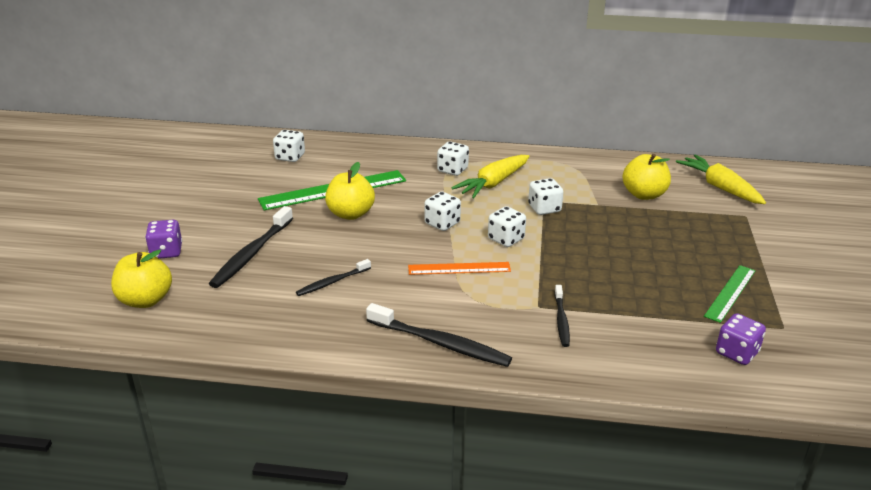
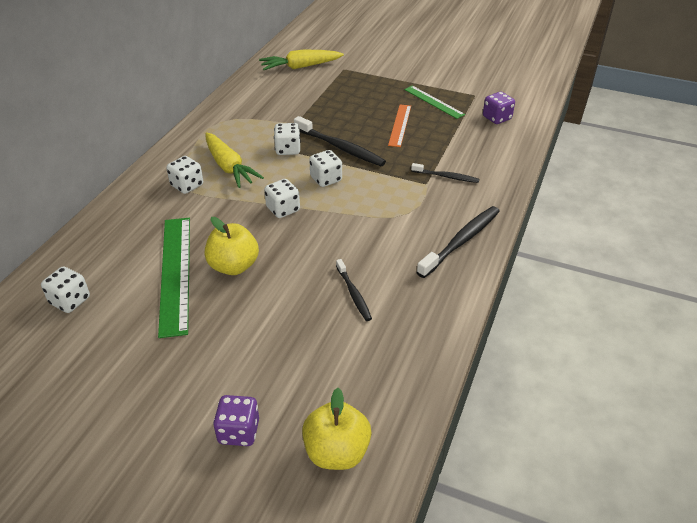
camera: 75 degrees left, 10 degrees up
(252, 253) = (277, 350): black toothbrush -> black toothbrush (340, 147)
(459, 268) = (360, 212): orange ruler -> orange ruler (400, 125)
(644, 195) = (292, 99): yellow apple -> none

